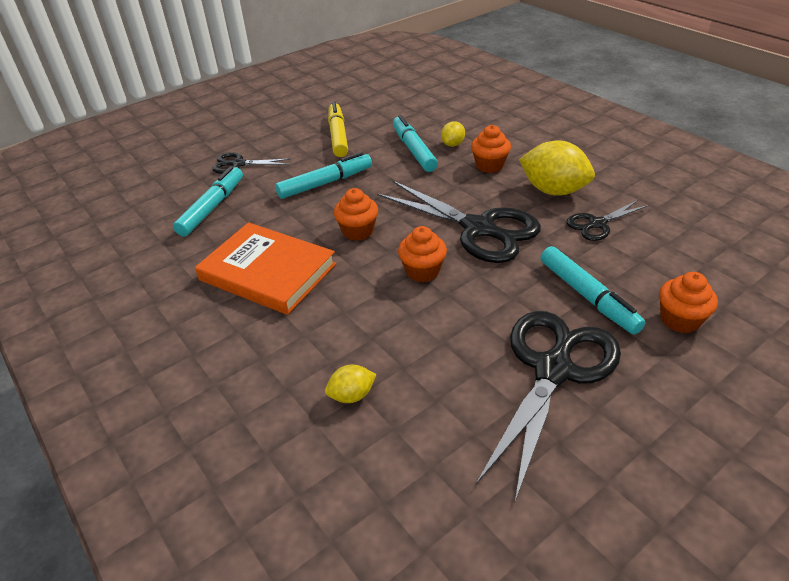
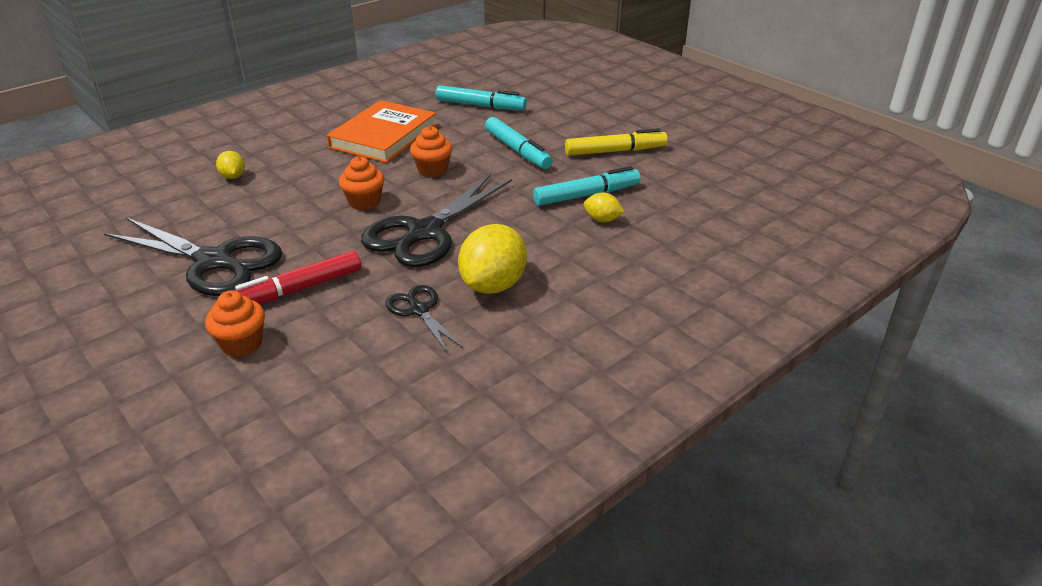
camera: 85 degrees right, 5 degrees down
(238, 164) = (553, 108): black scissors -> none
(489, 166) = (552, 243): orange cupcake -> none
(587, 296) = (298, 289): turquoise marker -> red marker

